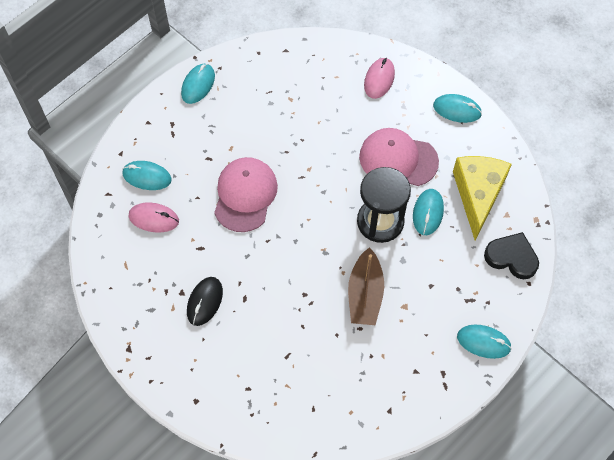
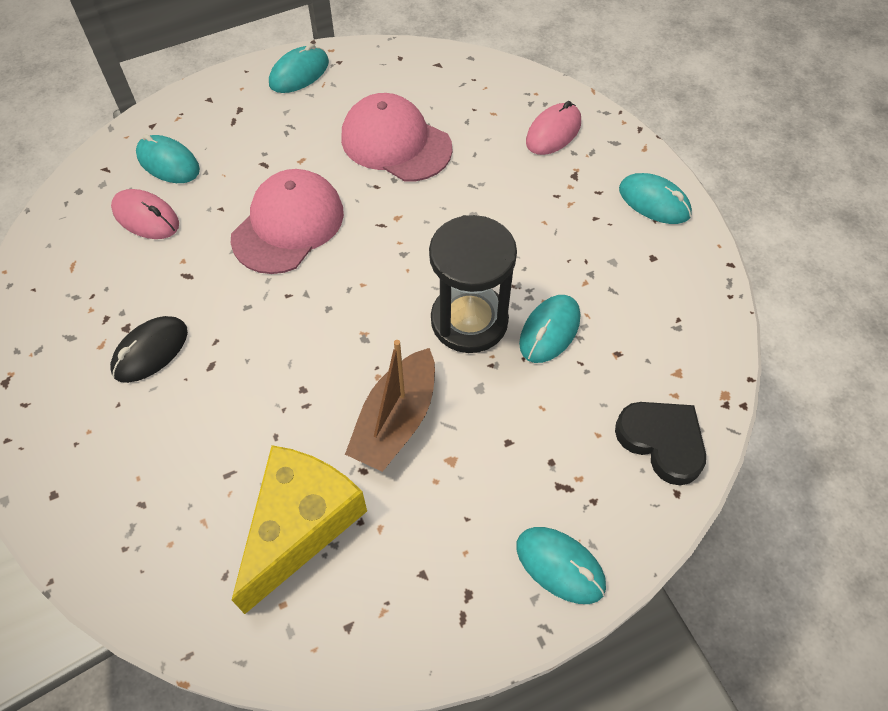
camera: 20 degrees right, 5 degrees down
(398, 159) = (535, 242): pink cap -> pink cap (395, 143)
(478, 195) = (641, 328): yellow cheese -> yellow cheese (300, 525)

